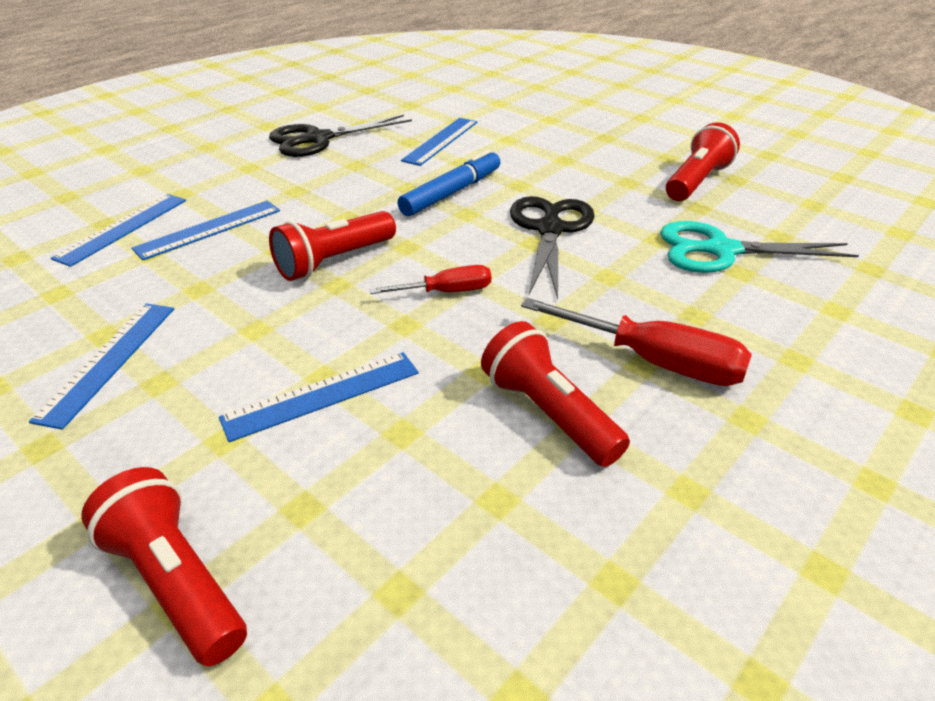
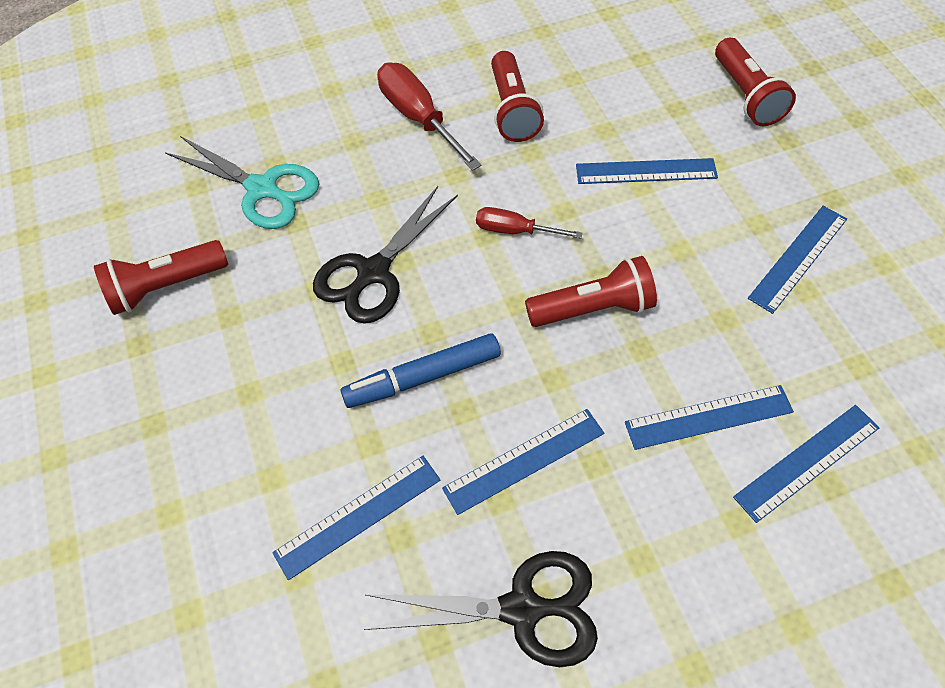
camera: 150 degrees left, 20 degrees up
(348, 180) = (524, 460): none -> blue ruler

